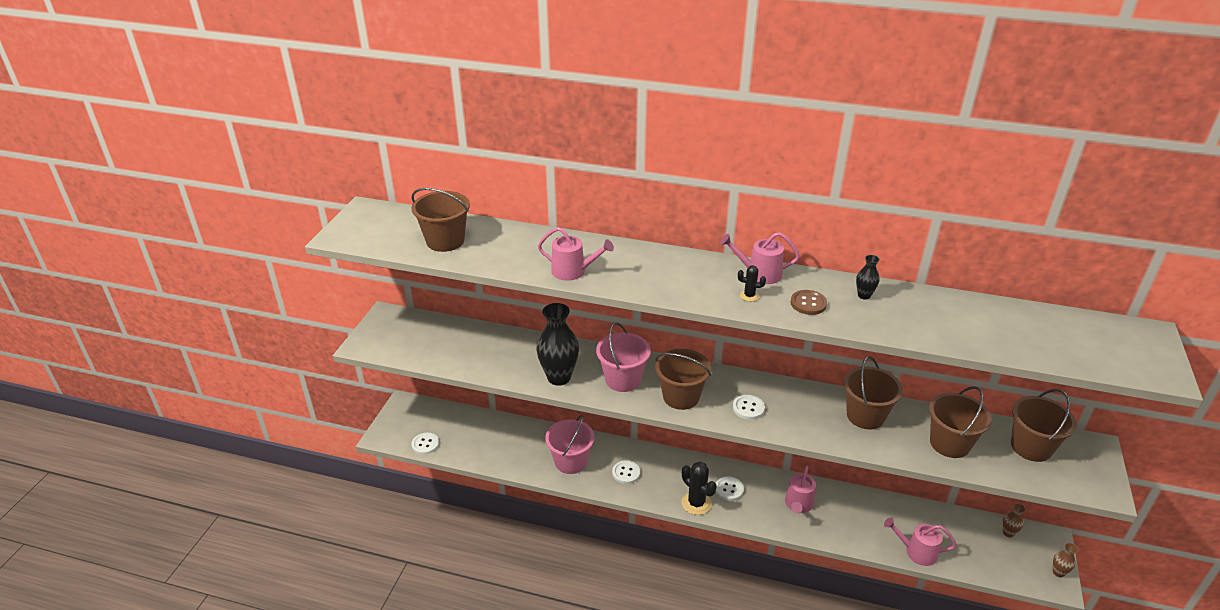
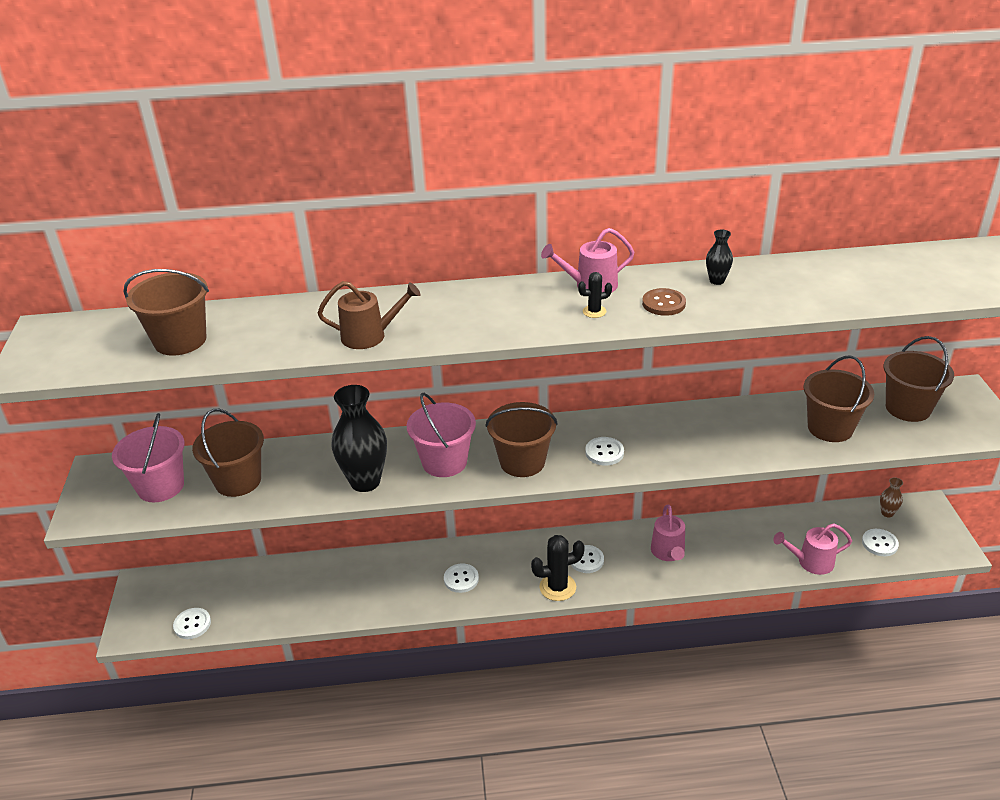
camera: 20 degrees left, 0 degrees up
(570, 461) = (389, 587): pink bucket -> pink bucket (160, 486)
(573, 271) = (369, 336): pink watering can -> brown watering can
(696, 503) = (557, 587): black cactus -> black cactus turned 45 degrees counterclockwise
(865, 416) = (731, 424): brown bucket -> brown bucket (238, 481)
(987, 556) = (879, 543): none -> white button
(1058, 572) = (951, 537): brown vase -> none

